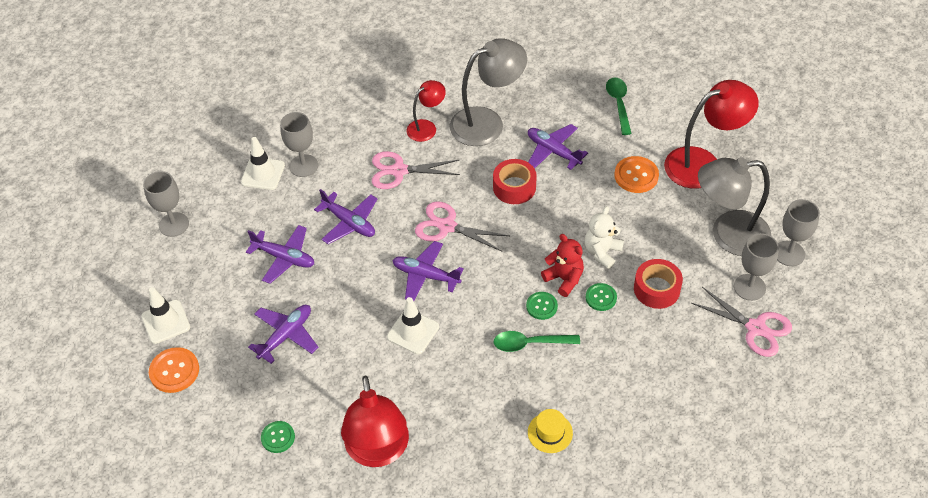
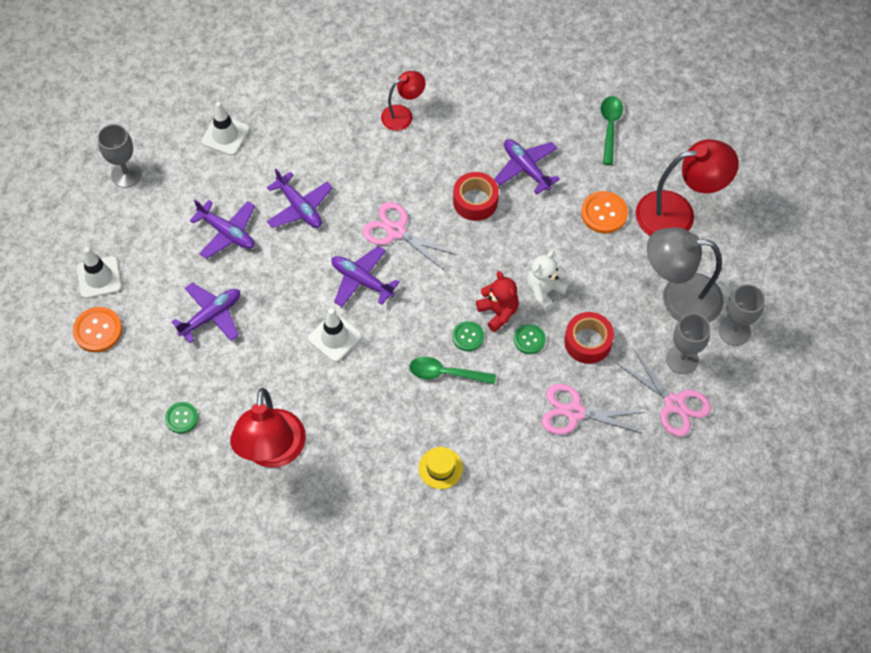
camera: 10 degrees right, 10 degrees up
(303, 166) = (268, 134): grey goblet -> none
(399, 171) = (363, 159): pink scissors -> pink scissors (574, 412)
(487, 122) = (467, 122): grey lamp -> none

